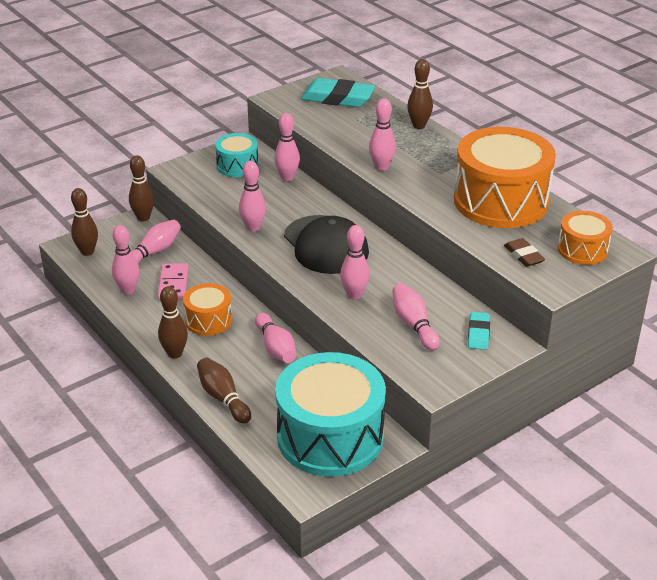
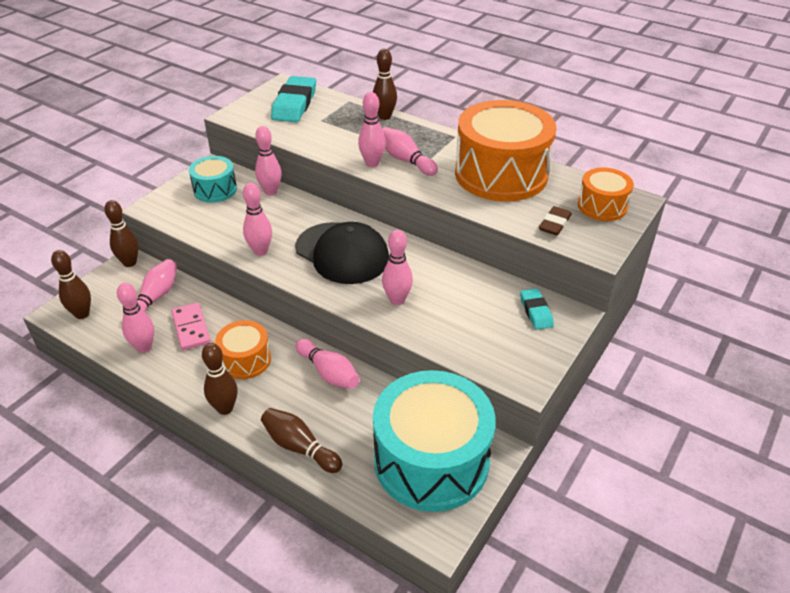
camera: 20 degrees left, 5 degrees up
(338, 98) = (294, 104): turquoise eraser -> turquoise eraser turned 75 degrees counterclockwise
(414, 324) = (471, 318): pink bowling pin -> pink bowling pin (406, 160)
(524, 255) = (554, 224): brown eraser -> brown eraser turned 75 degrees clockwise

